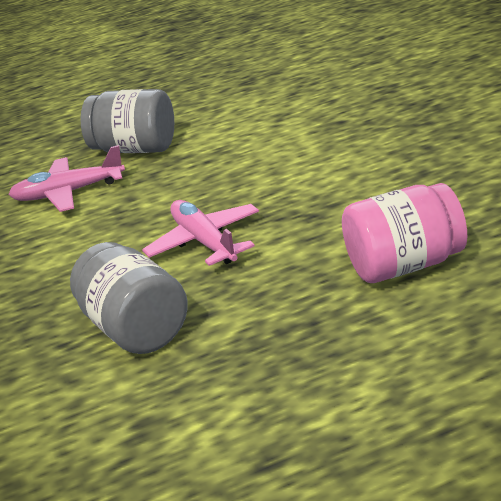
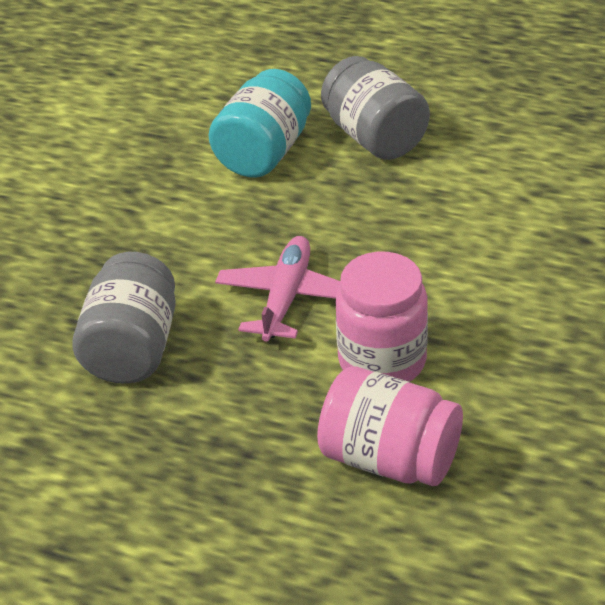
camera: 40 degrees right, 10 degrees up
(68, 193) = (263, 153): pink plane -> turquoise jar
(319, 230) = (382, 361): none -> pink jar

